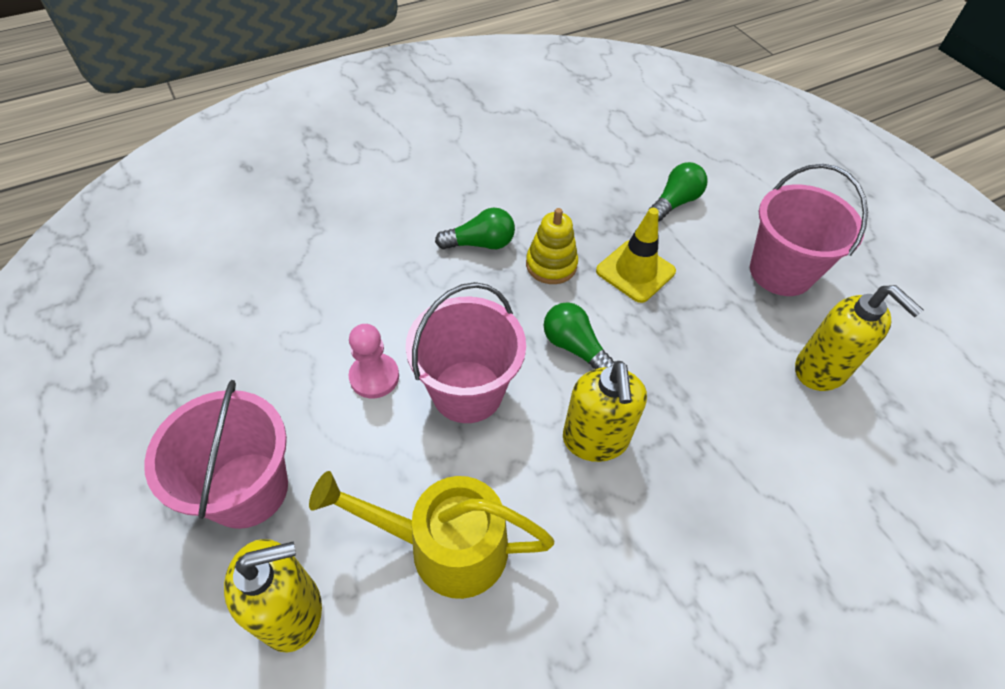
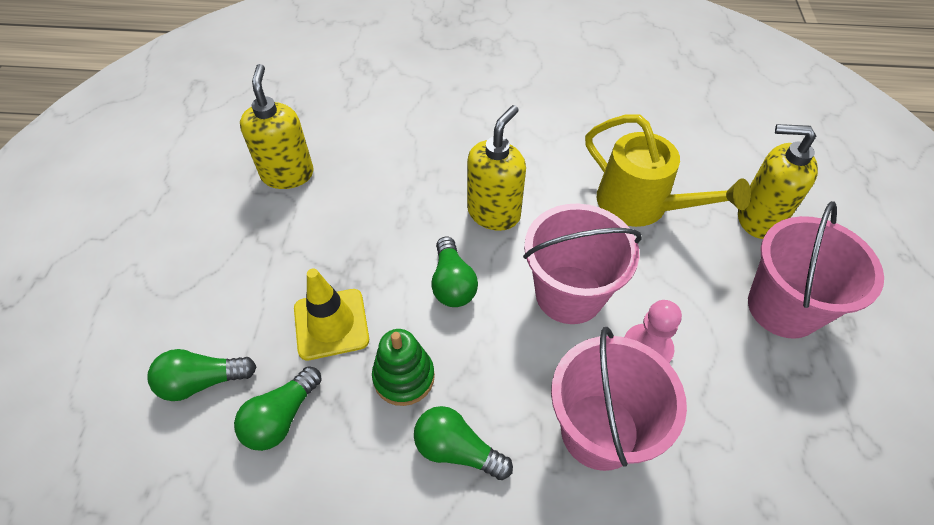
camera: 145 degrees left, 0 degrees up
(551, 265) = (404, 377): yellow stacking toy -> green stacking toy
(605, 209) = (281, 418): none -> green light bulb
(780, 272) = (210, 253): pink bucket -> pink bucket (599, 431)

